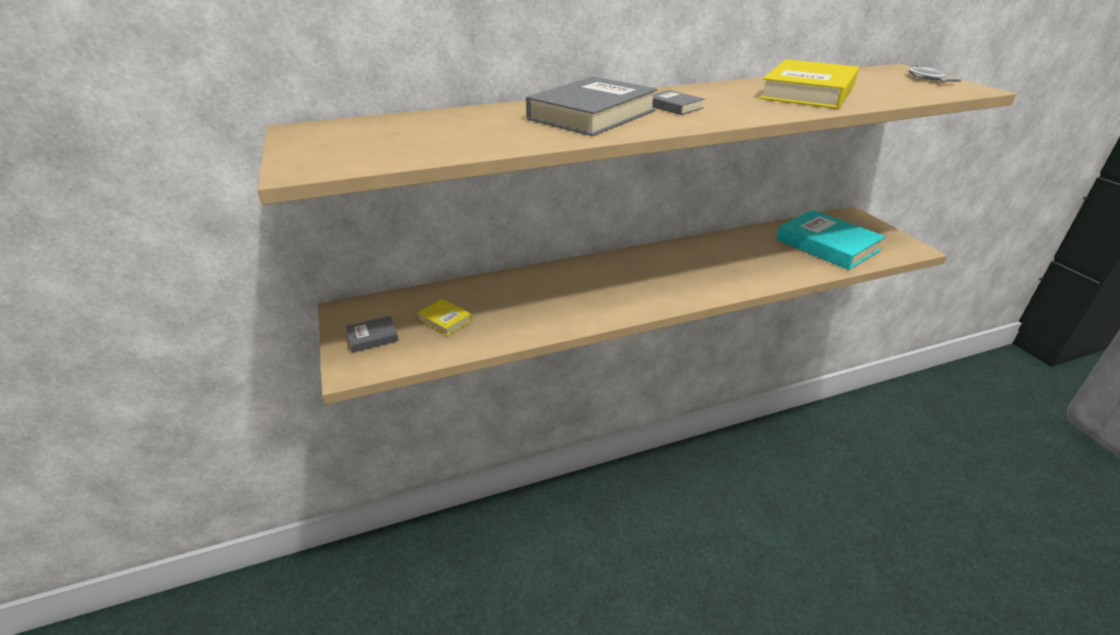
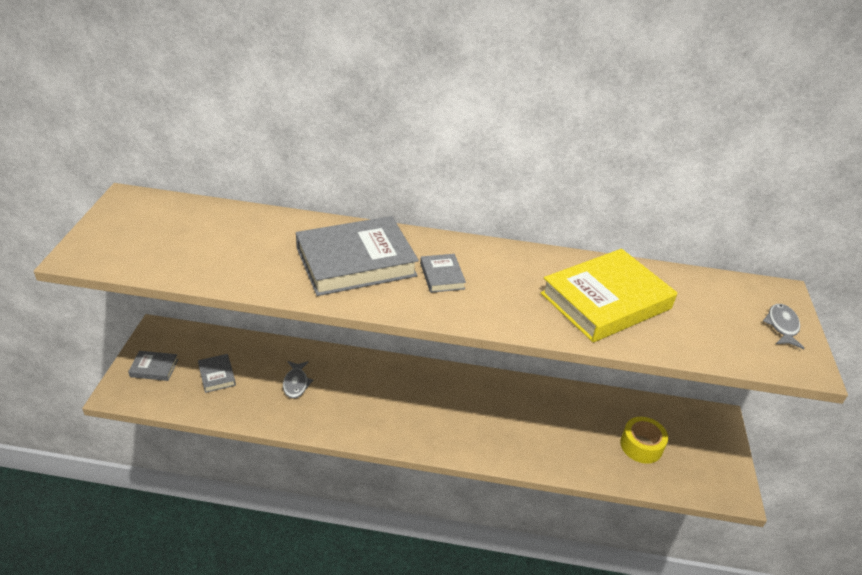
camera: 25 degrees right, 5 degrees up
(445, 320) = (217, 375): yellow book -> grey book
(527, 300) = (296, 383): none -> grey fish
(827, 245) = (641, 446): turquoise book -> yellow tape

